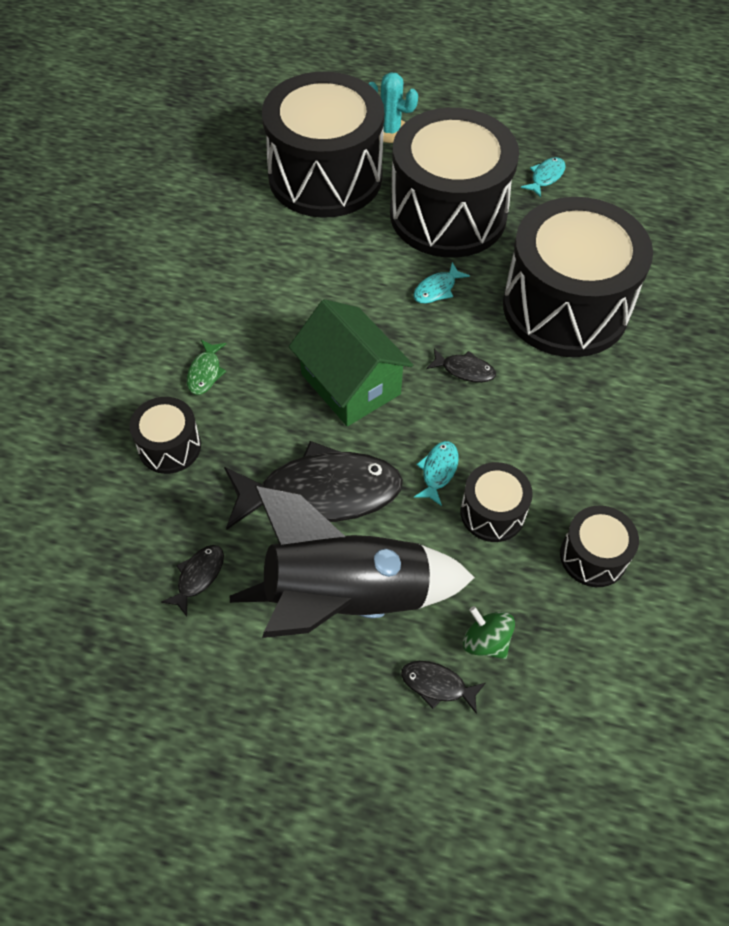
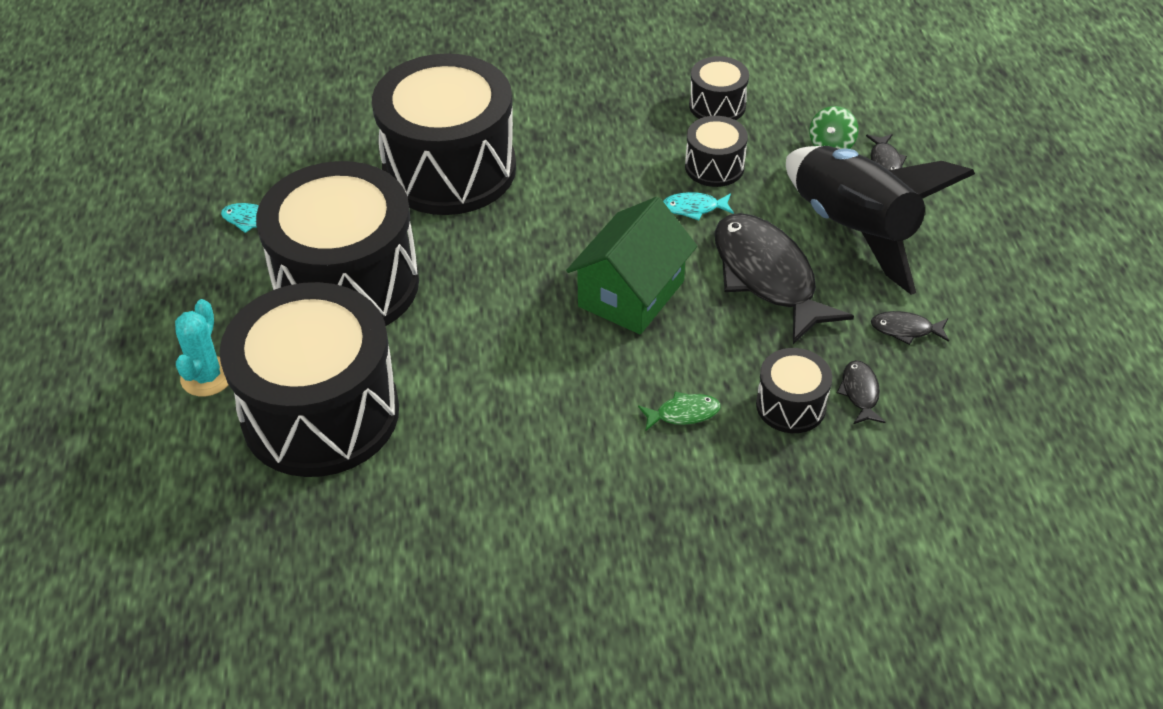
camera: 110 degrees left, 10 degrees down
(437, 289) = (469, 264): turquoise fish -> none
(464, 370) = (567, 219): black fish -> black fish (860, 393)

